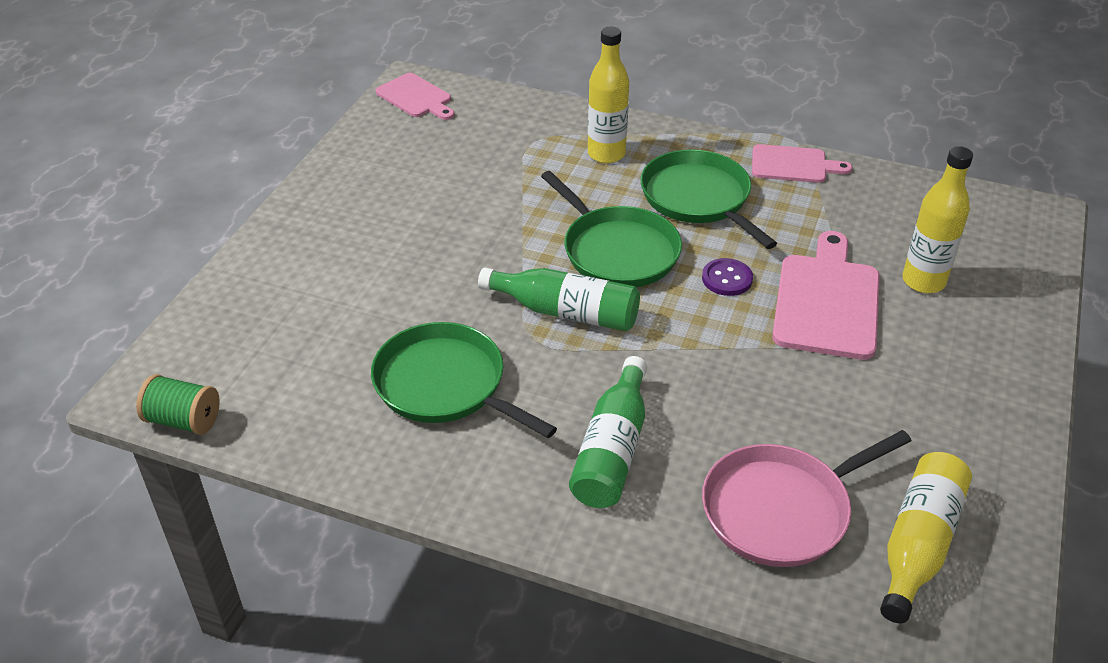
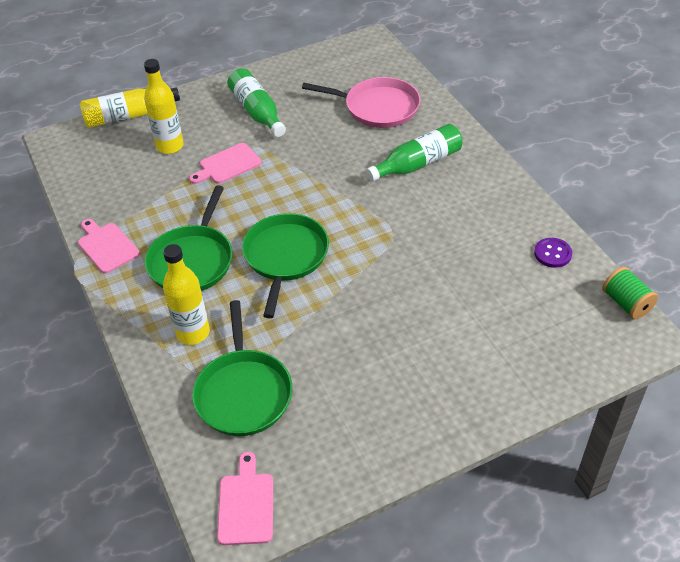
camera: 135 degrees left, 5 degrees up
(445, 385) = (465, 238): green pan -> green pan (243, 392)
(566, 312) = (359, 238): green bottle -> green bottle (257, 112)
(727, 279) = (254, 204): purple button -> purple button (552, 254)
(827, 301) = (227, 165): pink cutting board -> pink cutting board, size x0.62
(918, 544) = (345, 73): yellow bottle -> yellow bottle (128, 116)

